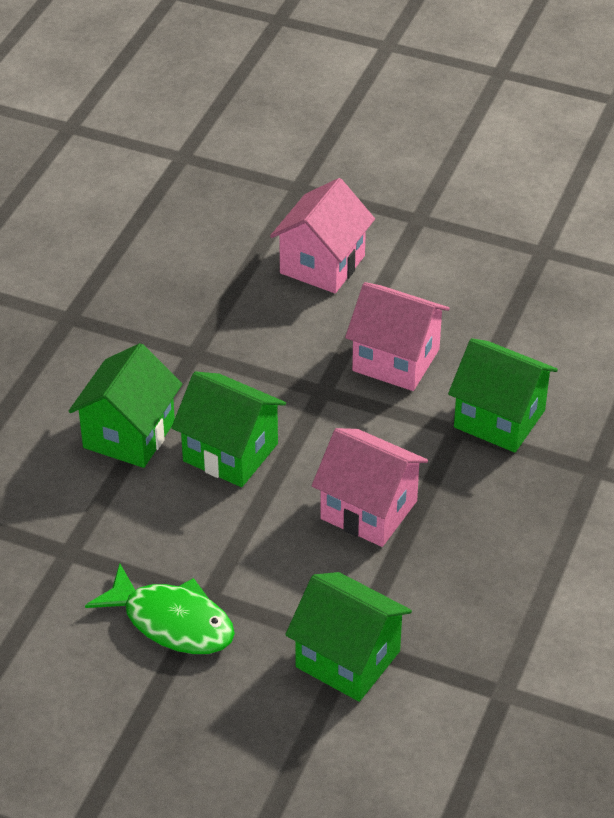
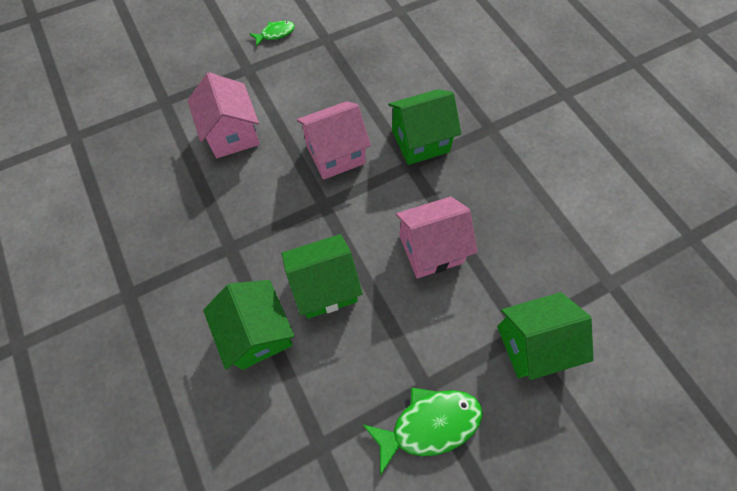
camera: 50 degrees left, 20 degrees up
(495, 206) = (275, 34): none -> green fish

